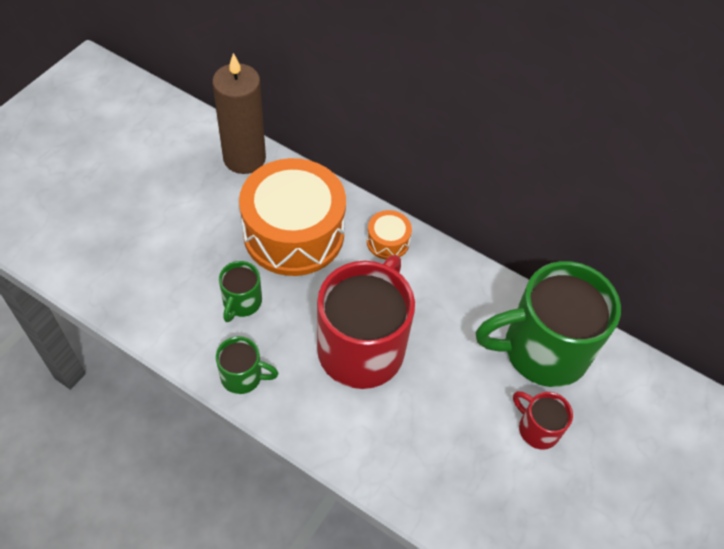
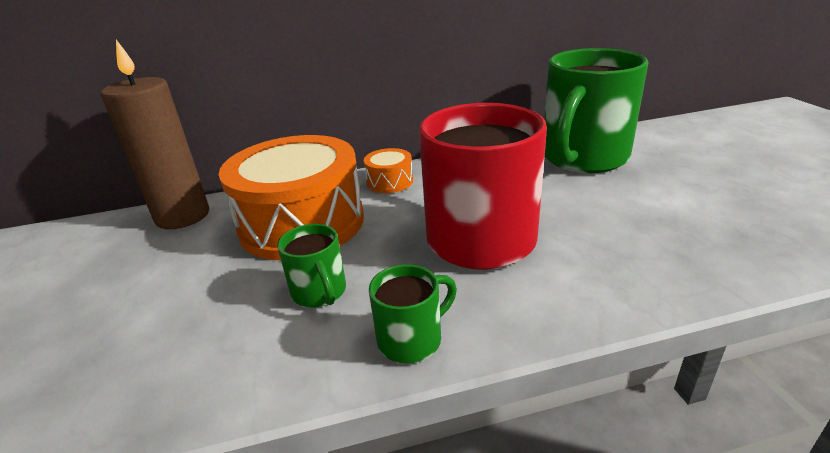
camera: 40 degrees left, 25 degrees down
(537, 428) = (661, 186): red mug -> none

